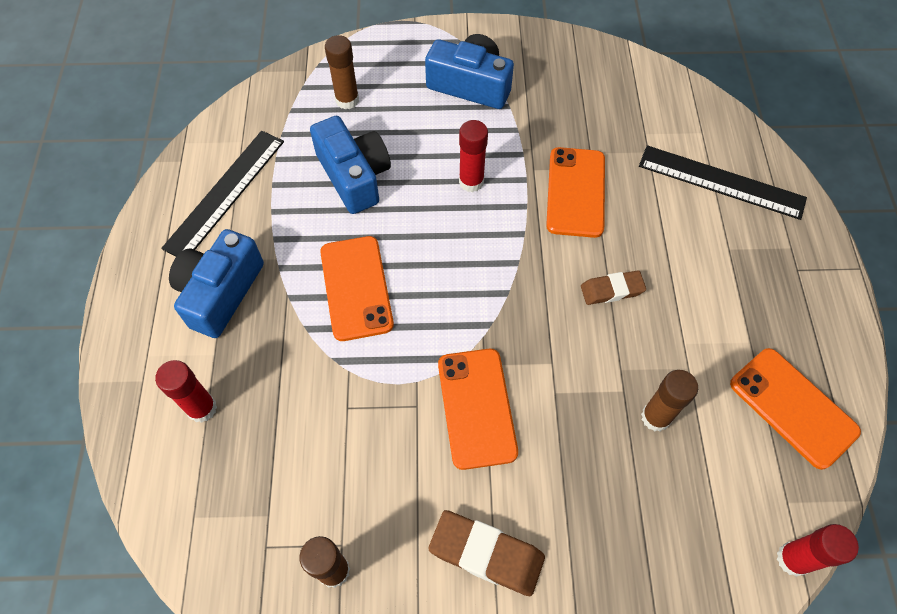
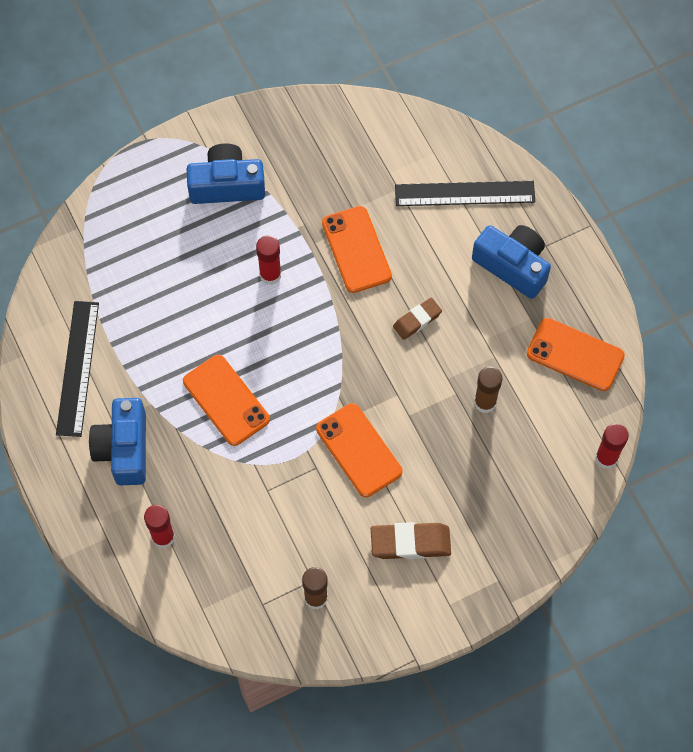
camera: 25 degrees left, 5 degrees up
(347, 100) = (130, 242): brown glue stick -> none
(354, 176) = (174, 309): blue camera -> blue camera (512, 266)

